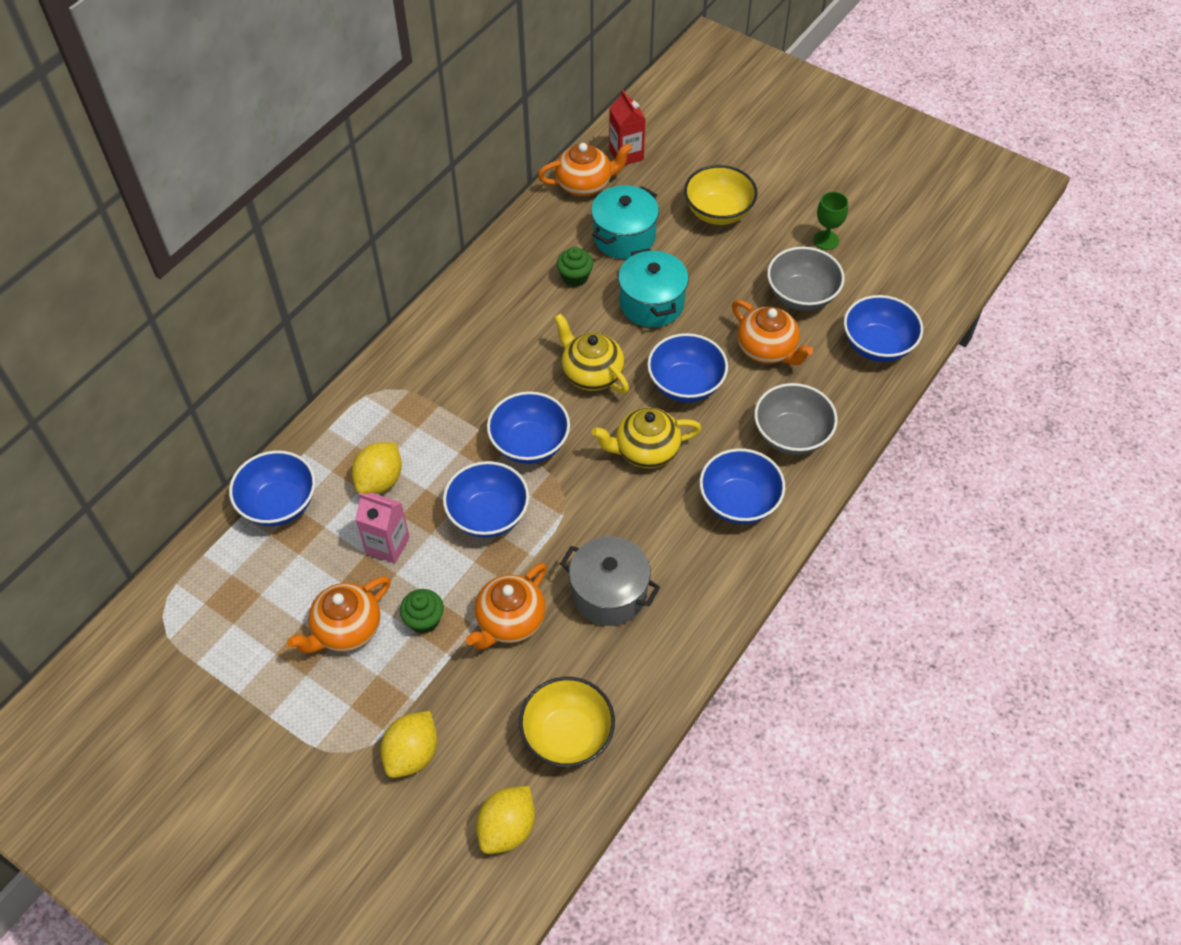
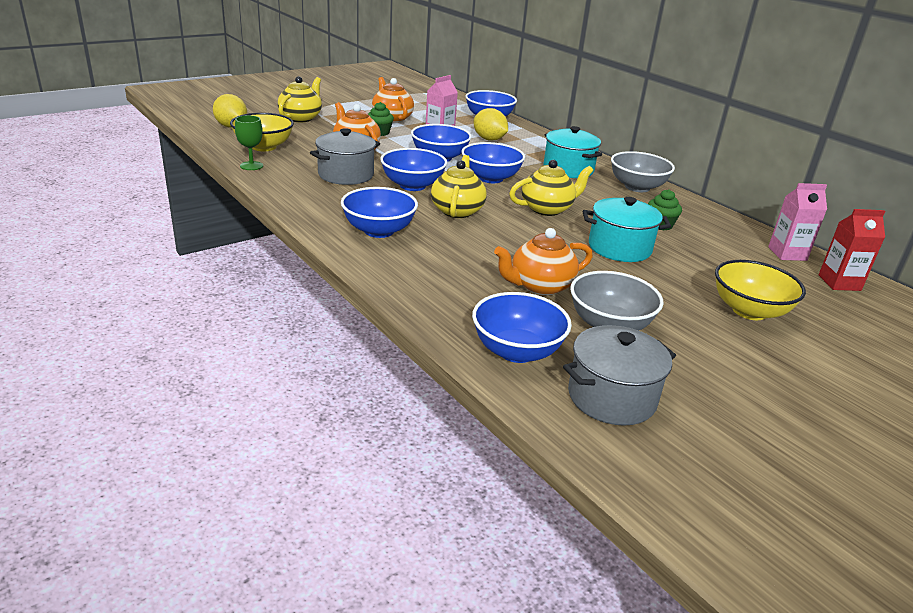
camera: 105 degrees right, 25 degrees down
(412, 753) = (301, 118): yellow lemon -> yellow teapot
(585, 184) = (787, 254): orange teapot -> pink carton
(624, 237) = (711, 255): turquoise pot -> turquoise pot (568, 169)
(685, 384) = (516, 240): blue bowl -> blue bowl (412, 185)
(791, 435) = (429, 270): grey bowl -> grey bowl (637, 187)
(826, 240) = (700, 368): green goblet -> green goblet (251, 166)
(896, 284) = (611, 397): none -> grey pot

